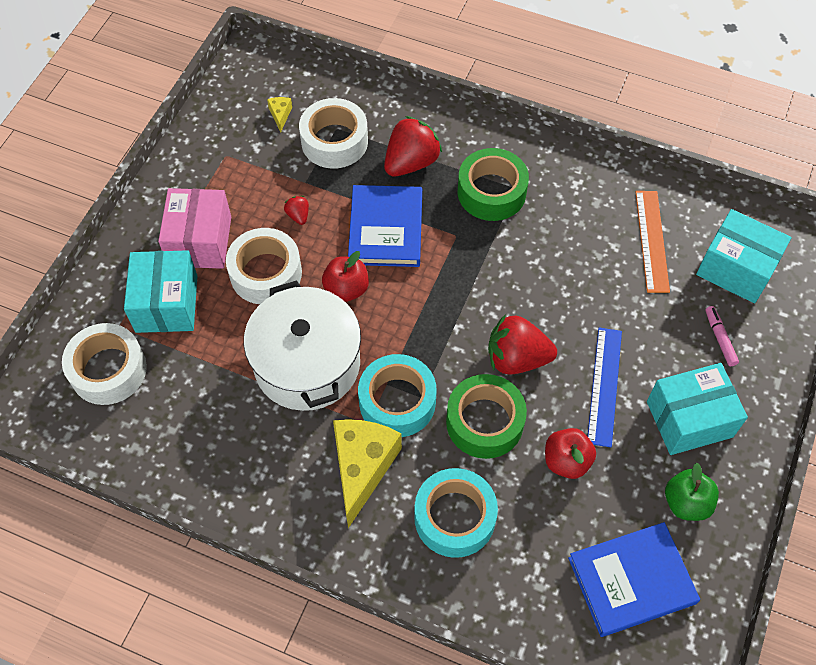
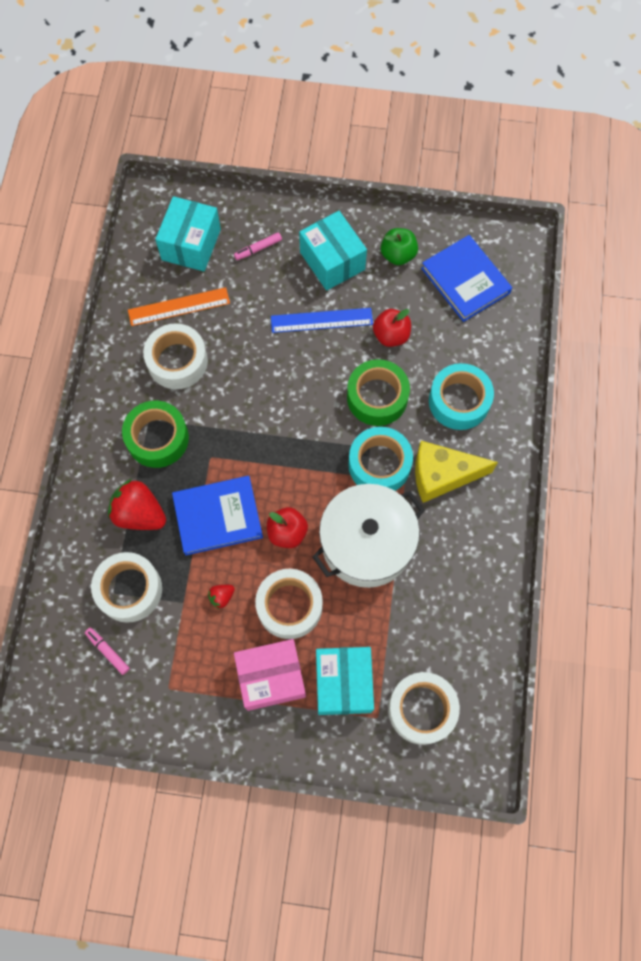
camera: 105 degrees left, 10 degrees up
(166, 303) = (343, 683): turquoise box -> turquoise box turned 75 degrees counterclockwise
(280, 115) = (108, 651): yellow cheese -> pink marker
(516, 358) = (316, 386): red strawberry -> none
(581, 226) = (177, 361): none -> white tape

